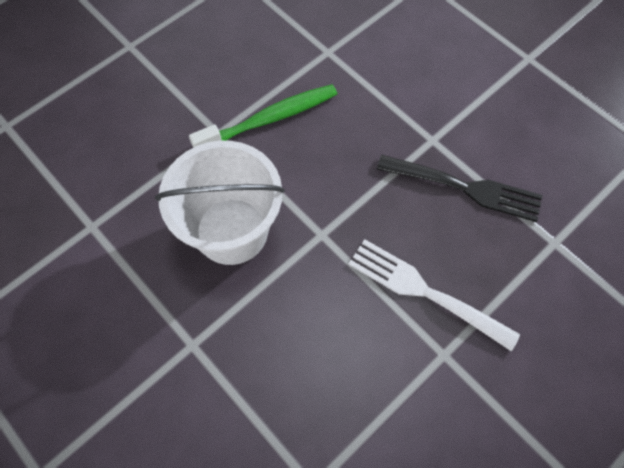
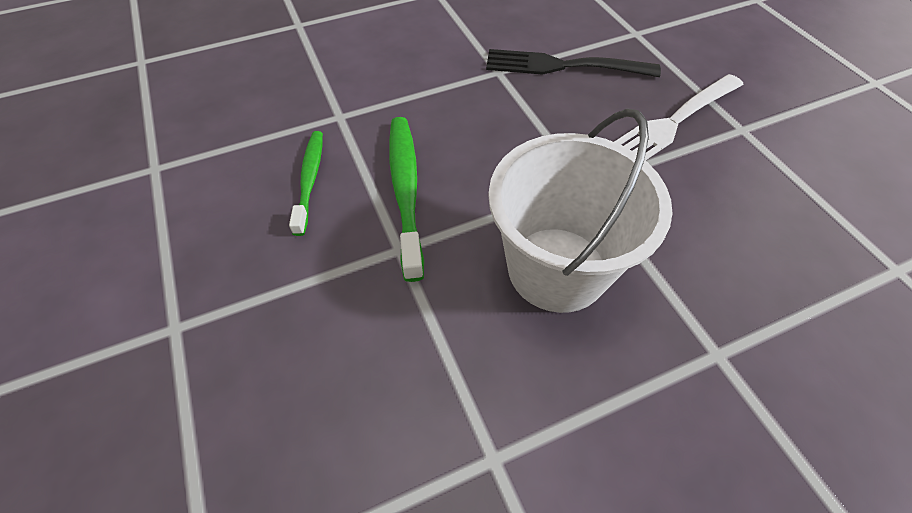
camera: 70 degrees left, 10 degrees down
(258, 61) = (310, 180): none -> green toothbrush
(465, 188) = (563, 66): black fork -> black fork turned 120 degrees counterclockwise

